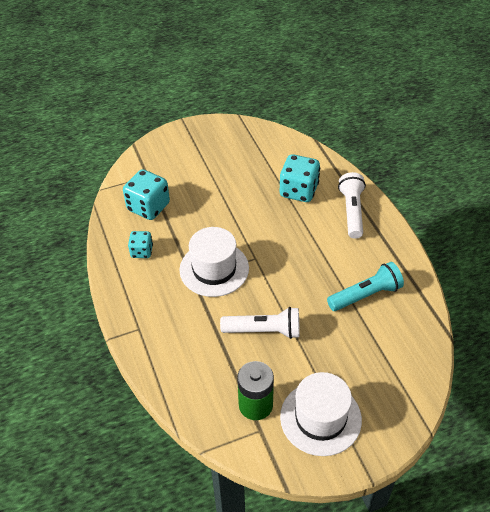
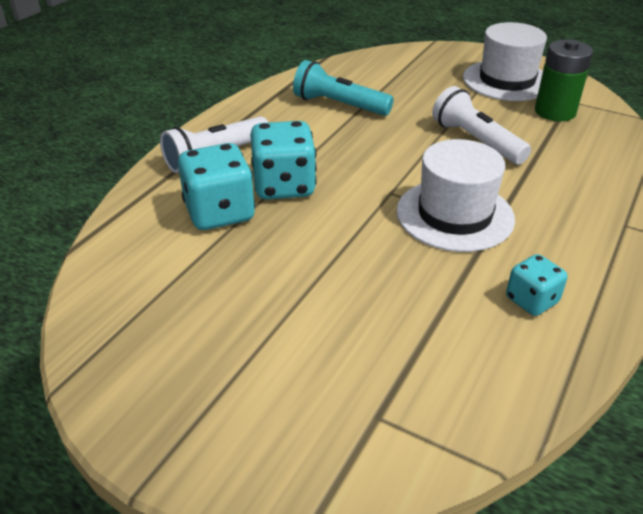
camera: 130 degrees left, 10 degrees down
(148, 207) = (445, 356): turquoise dice -> turquoise dice (284, 186)

